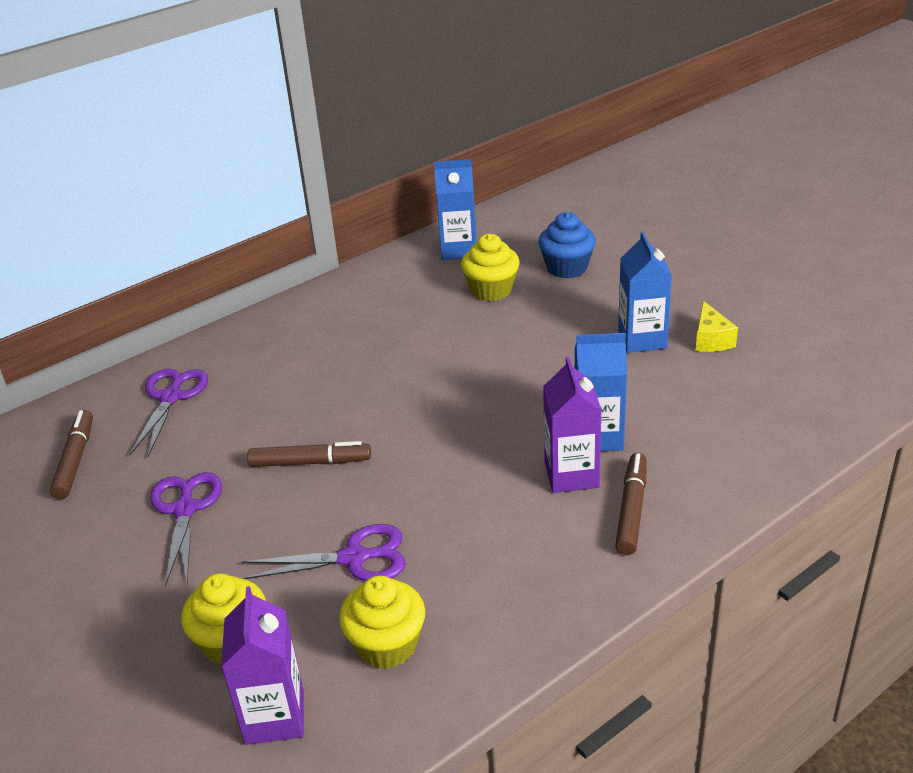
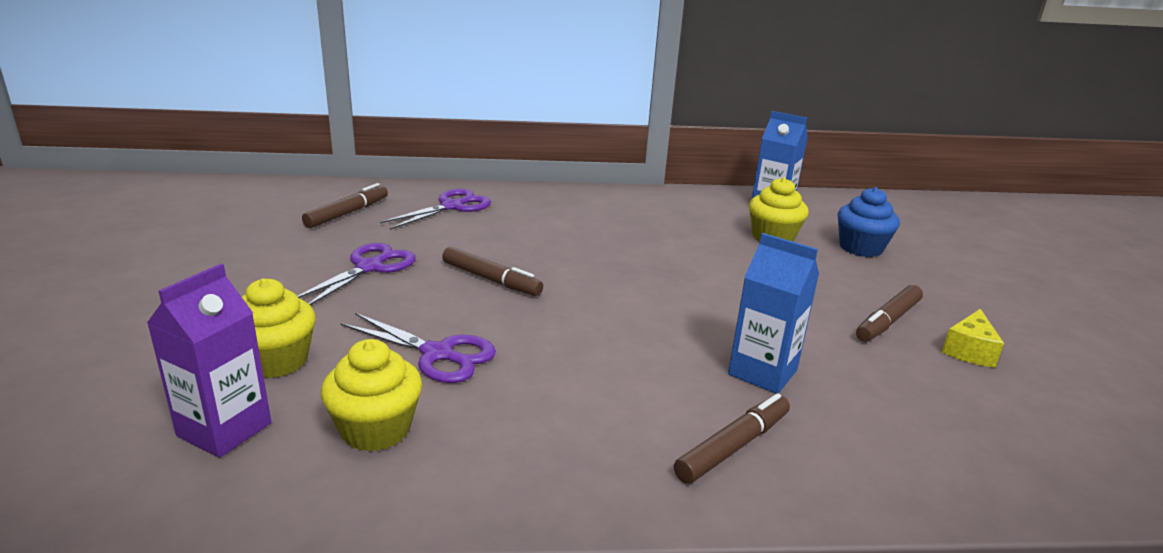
camera: 30 degrees right, 10 degrees down
(571, 475) = (701, 388): purple carton -> none
(642, 339) = (888, 321): blue carton -> brown marker

